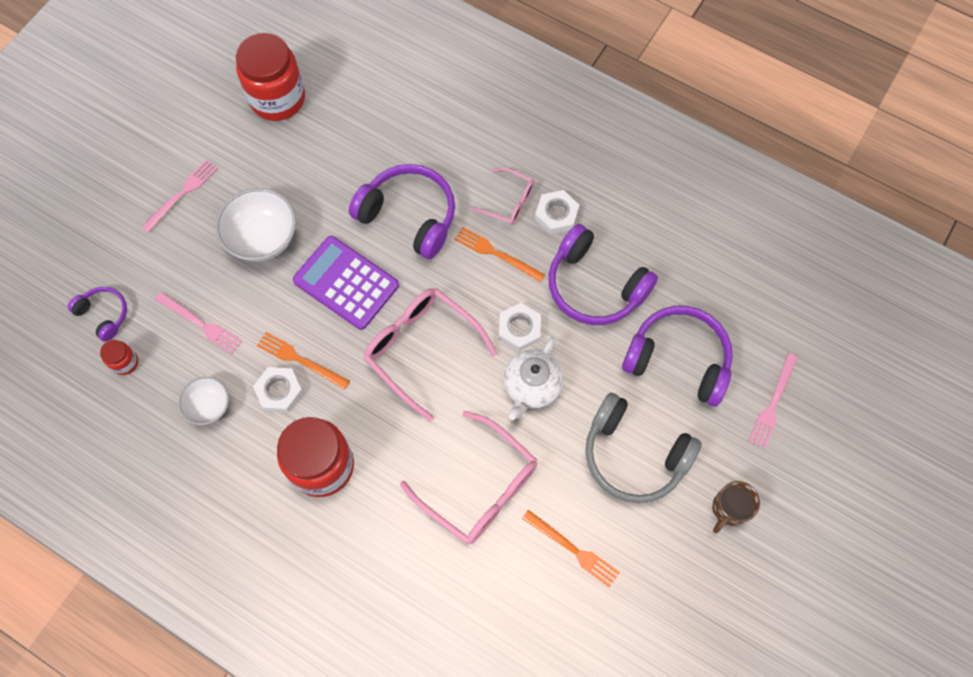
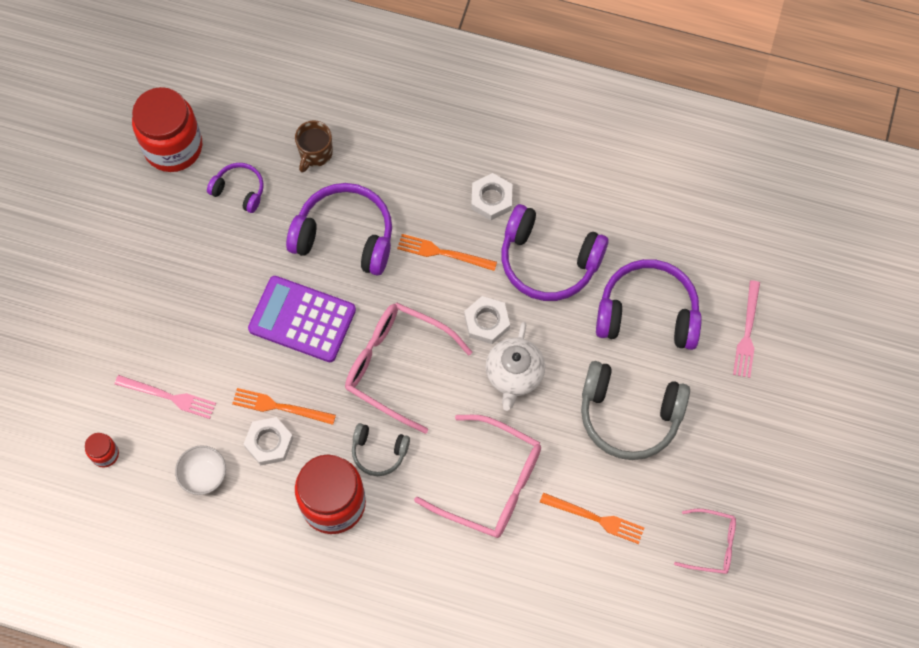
camera: 15 degrees left, 0 degrees up
(104, 314) = (67, 412): purple headphones -> purple headphones (239, 190)
(182, 194) = (106, 270): pink fork -> none
(263, 238) = (203, 295): white bowl -> none
(380, 427) = (379, 452): none -> grey headphones
(508, 201) = (440, 197): pink glasses -> pink glasses (711, 544)
(729, 509) = (730, 443): brown mug -> brown mug (315, 153)

